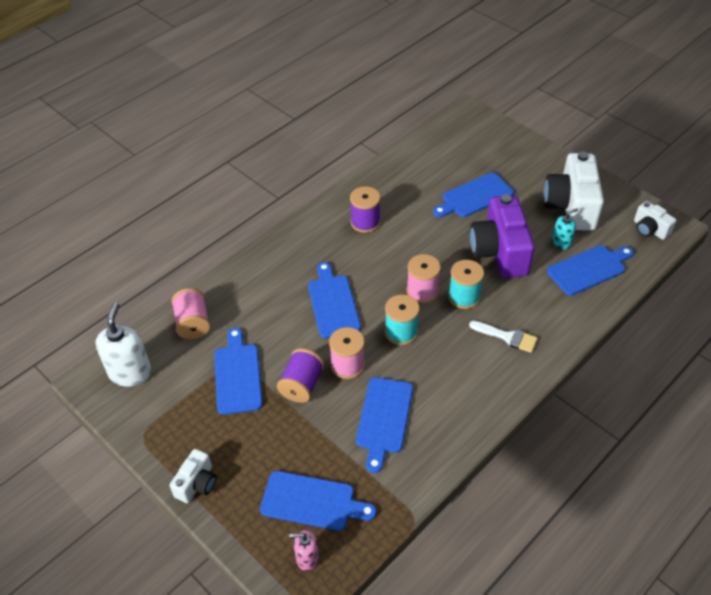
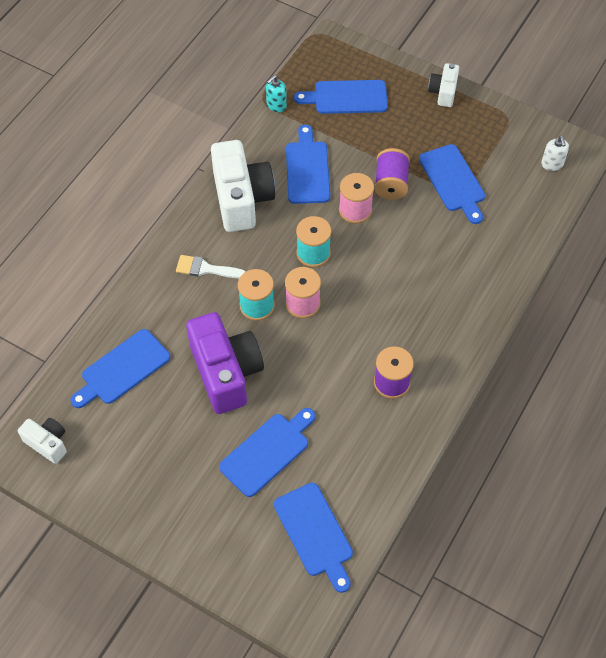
camera: 165 degrees right, 10 degrees up
(130, 373) = (552, 164): white soap dispenser -> white soap dispenser, size x0.55
(193, 323) = (522, 221): pink spool -> none
(307, 558) = (337, 62): pink soap dispenser -> none
(333, 303) = (392, 270): blue cutting board -> blue cutting board (315, 533)
(561, 242) = (155, 401): turquoise soap dispenser -> turquoise soap dispenser (276, 105)
(571, 206) = (144, 461): white camera -> white camera (241, 199)

